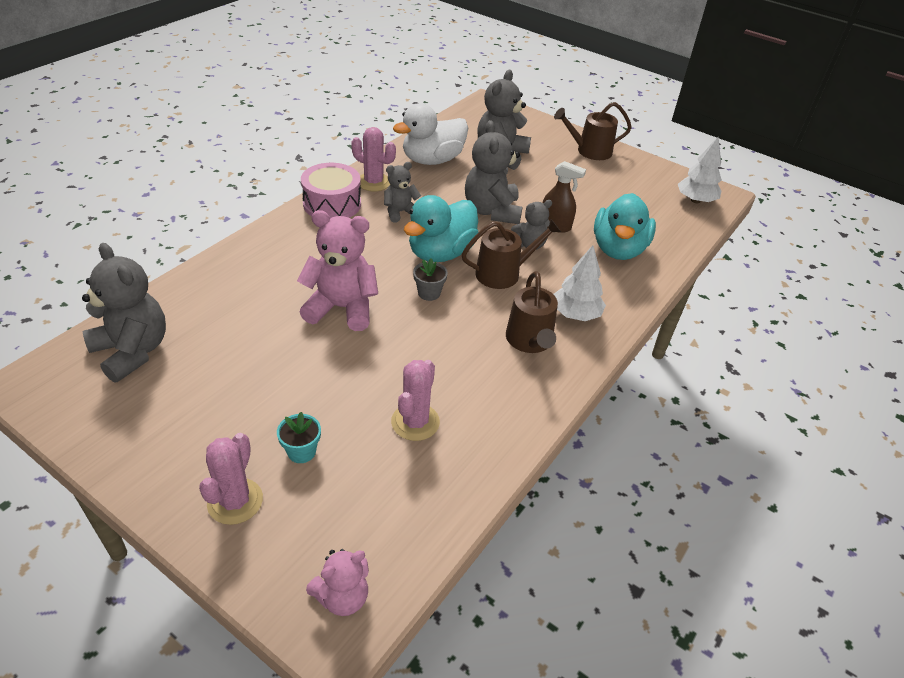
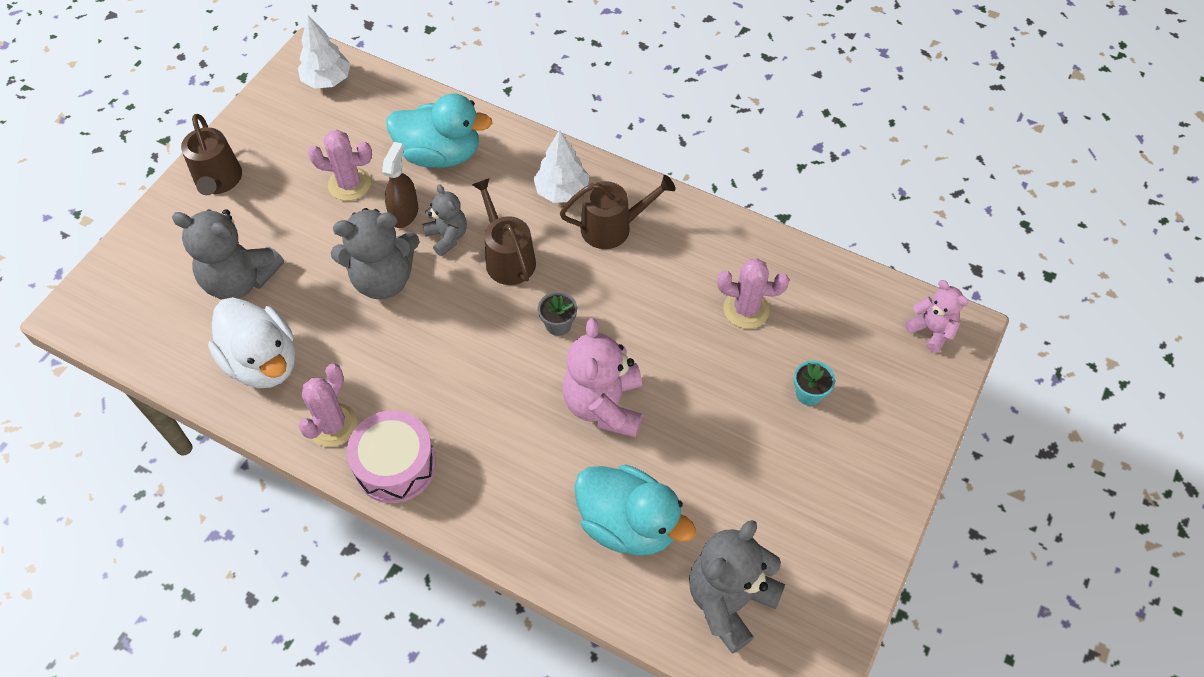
camera: 95 degrees left, 15 degrees up
(235, 501) = (878, 431): pink cactus -> pink cactus (349, 184)
(400, 212) = (402, 380): grey teddy bear -> none
(441, 253) = (481, 323): turquoise duck -> turquoise duck (628, 524)

